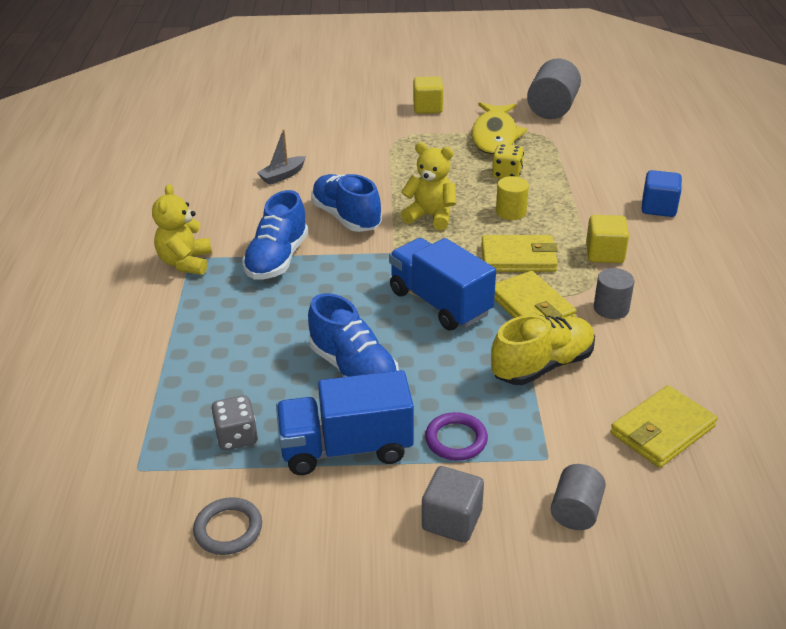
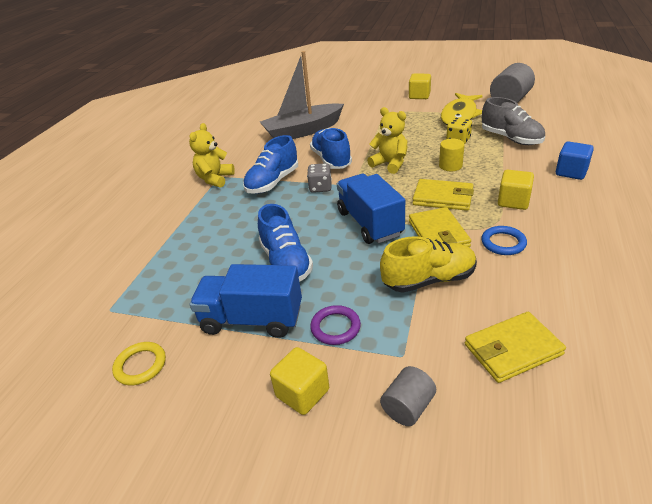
camera: 20 degrees right, 0 degrees up
(228, 529) = (140, 365): grey ring -> yellow ring
(236, 437) = (183, 298): grey dice -> grey dice (320, 188)
(282, 176) = (303, 131): grey boat -> grey boat, size x2.31
(452, 520) = (302, 393): grey cube -> yellow cube
(573, 167) = (511, 139): none -> grey shoe
(611, 308) = (503, 243): grey cylinder -> blue ring

